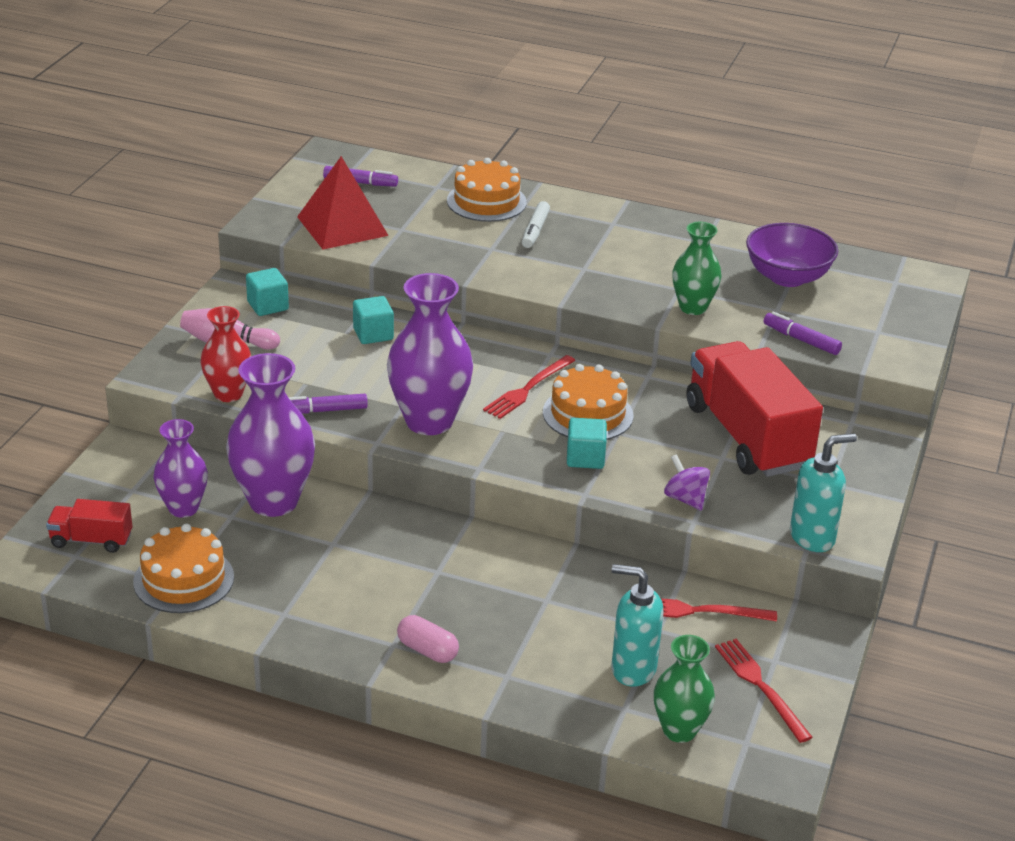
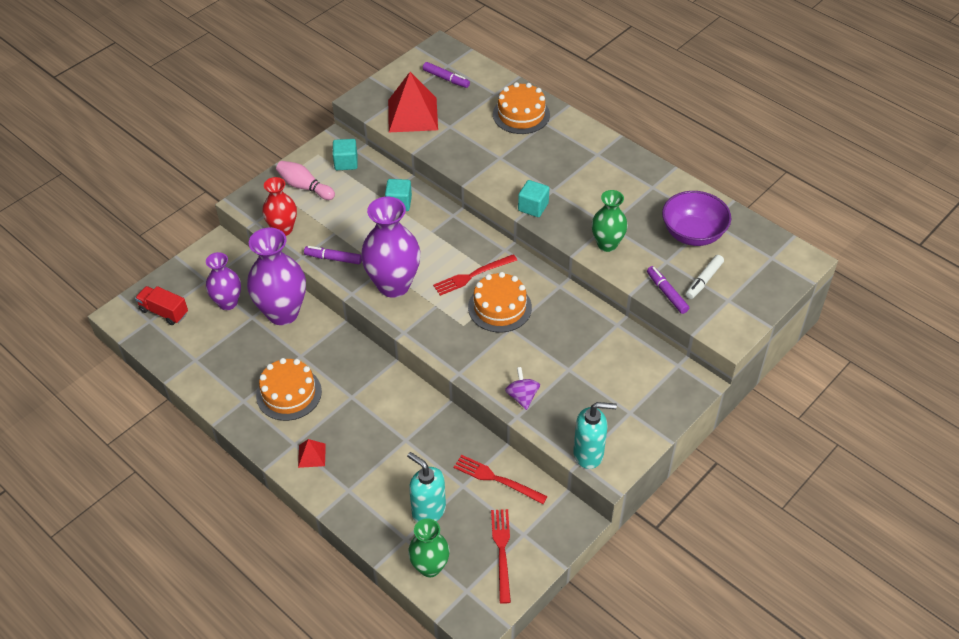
camera: 25 degrees right, 15 degrees up
(183, 579) = (200, 357): orange cake -> orange cake (289, 393)
(427, 650) = (311, 455): pink capsule -> red pyramid
(535, 231) = (539, 149): white marker -> white marker (704, 280)
(585, 458) = (476, 343): turquoise cube -> turquoise cube (533, 207)
(747, 436) = (596, 356): red truck -> none

